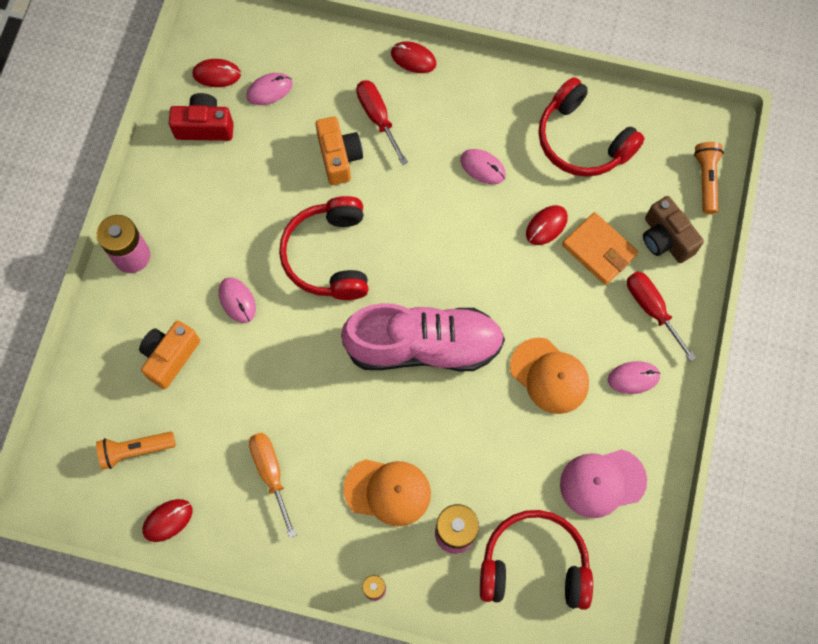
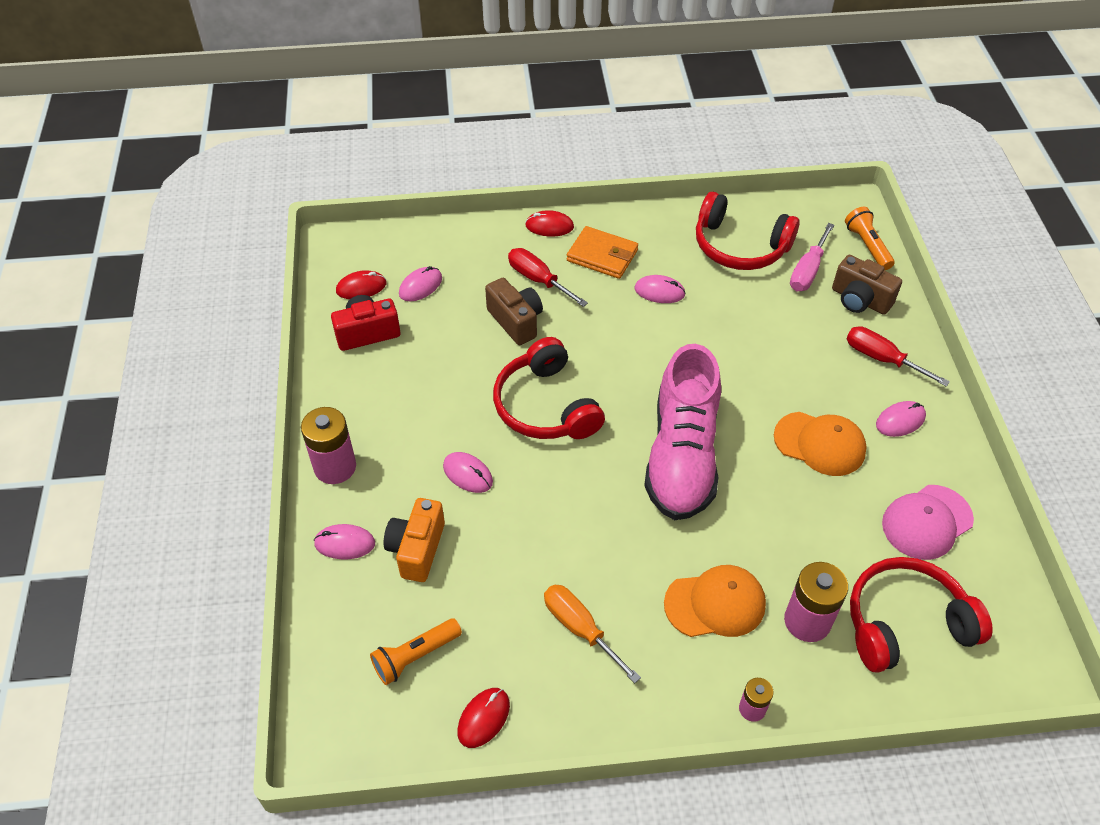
camera: 20 degrees left, 20 degrees down
(115, 331) = (345, 543): none -> pink mouse
(339, 157) = (516, 321): orange camera -> brown camera
(424, 346) = (682, 456): pink shoe -> pink shoe turned 120 degrees clockwise
(546, 226) = (745, 321): red mouse -> none
(599, 250) = (805, 326): orange wallet -> orange wallet (602, 256)
(633, 190) = (807, 271): none -> pink screwdriver

